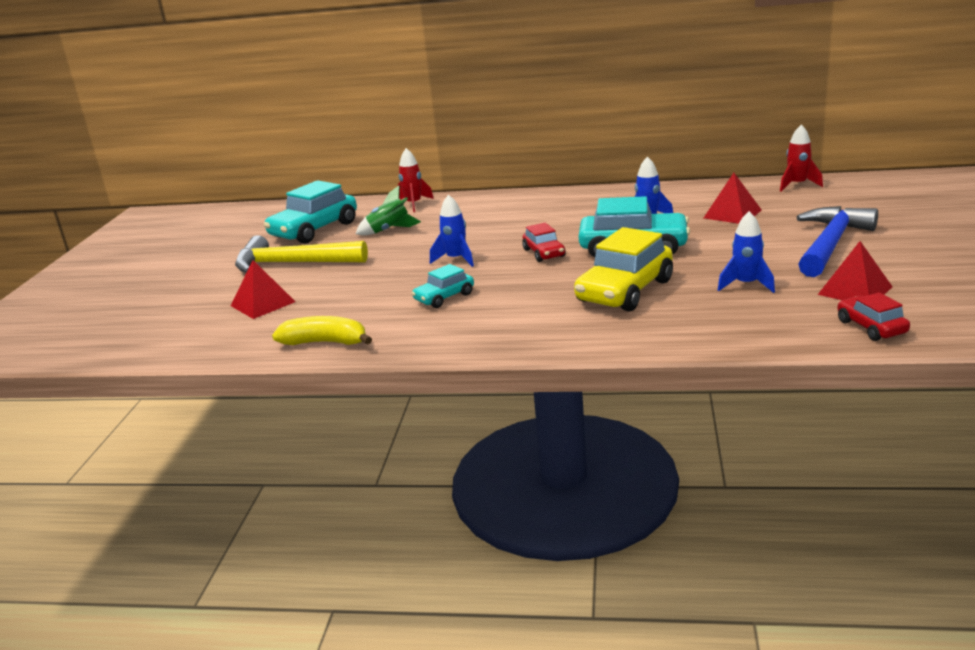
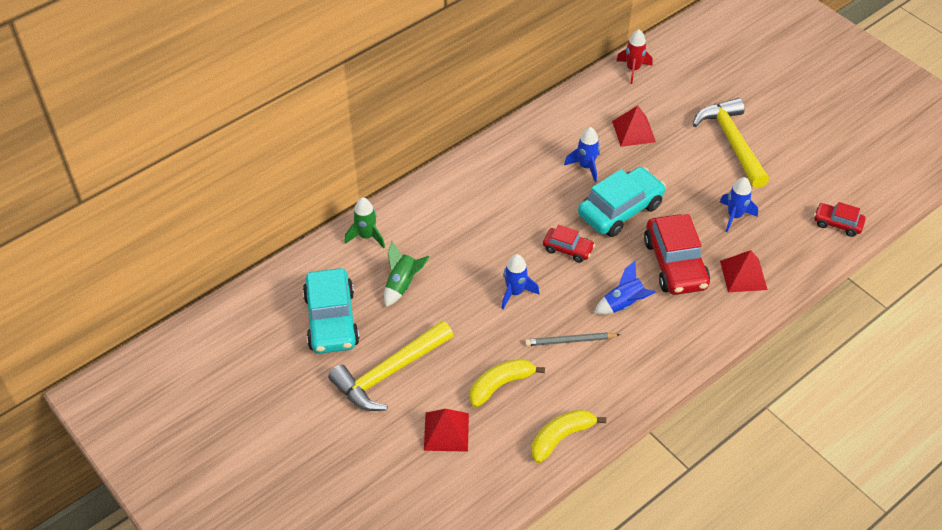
camera: 50 degrees left, 25 degrees up
(346, 298) = (501, 385): none -> yellow banana
(414, 204) = (366, 236): red rocket -> green rocket
(444, 297) = (570, 341): turquoise car -> grey pencil
(530, 295) = (623, 304): none -> blue rocket
(625, 291) = (675, 264): yellow car -> red car
(830, 244) = (731, 142): blue hammer -> yellow hammer
(855, 290) = (795, 190): red pyramid -> red pyramid (743, 275)

